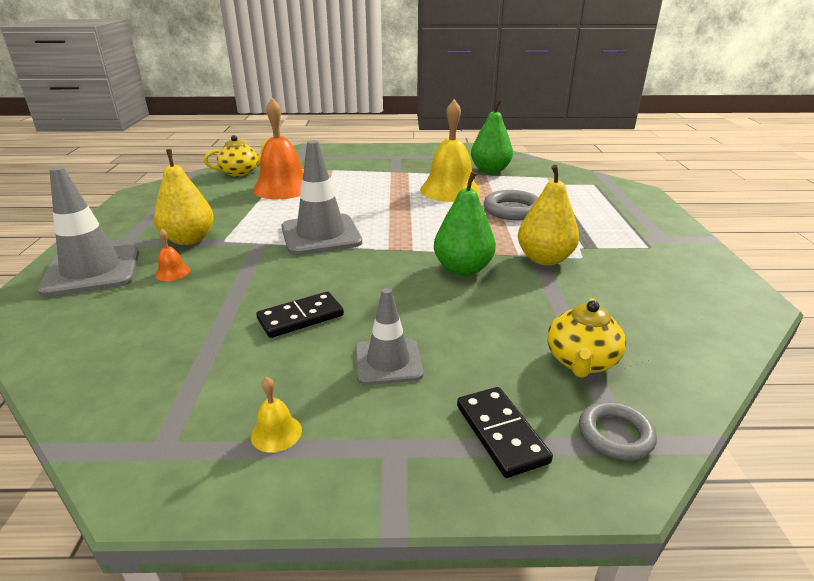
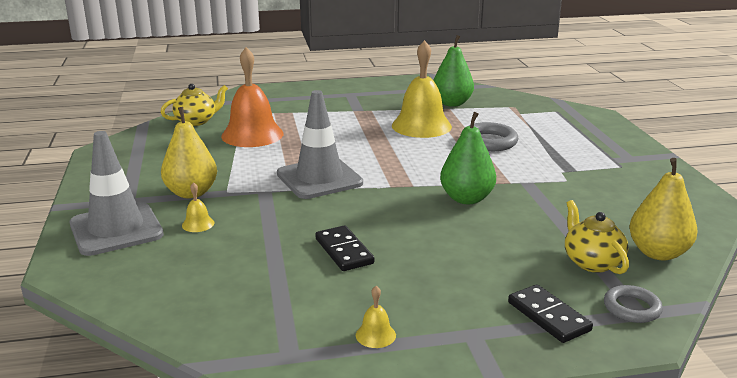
camera: 10 degrees left, 5 degrees down
(173, 272) = (198, 224): orange bell -> yellow bell
(301, 318) = (344, 251): black domino -> black domino turned 75 degrees counterclockwise
(388, 361) = (438, 277): grey traffic cone -> none
(544, 259) = (534, 184): yellow pear -> yellow pear (658, 253)
(581, 362) = (591, 262): yellow teapot -> yellow teapot turned 150 degrees clockwise

